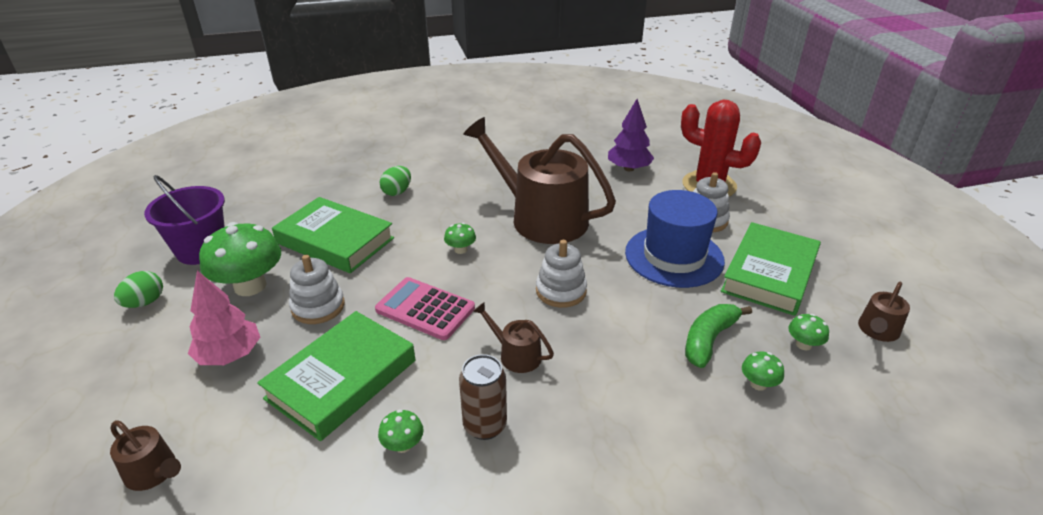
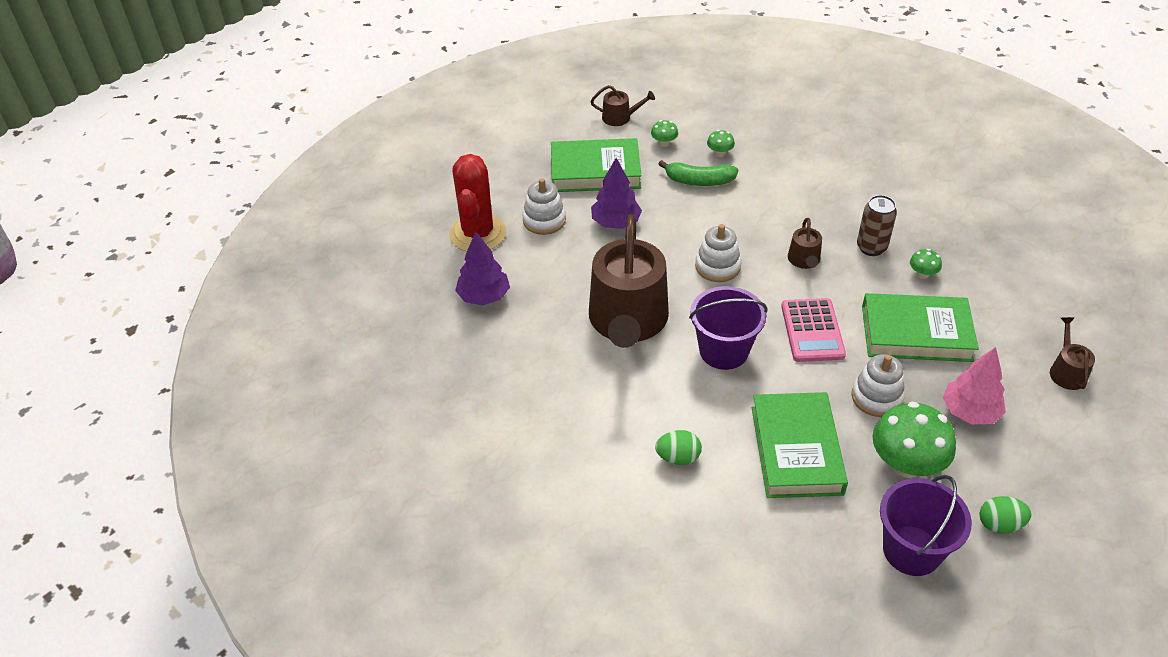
camera: 120 degrees left, 10 degrees up
(460, 249) = (723, 351): green mushroom -> purple bucket
(674, 256) = (616, 222): blue hat -> purple tree

